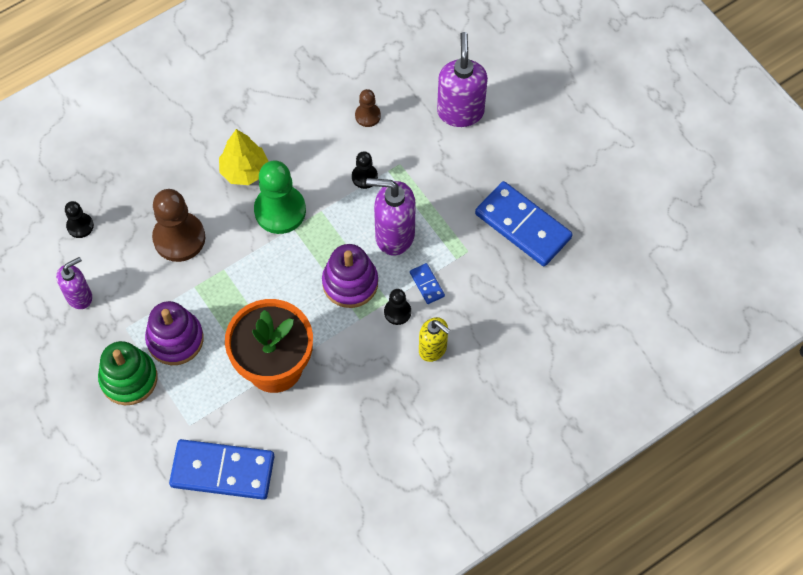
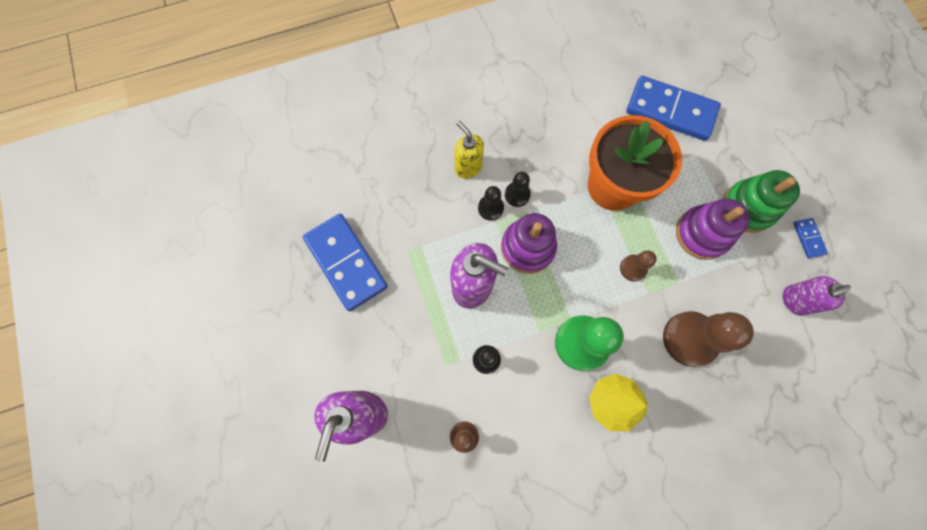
camera: 165 degrees left, 10 degrees up
(80, 226) = (793, 381): black pawn -> black pawn (517, 194)
(241, 288) = (633, 268): none -> brown pawn
(427, 284) = (456, 227): blue domino -> blue domino (808, 238)

